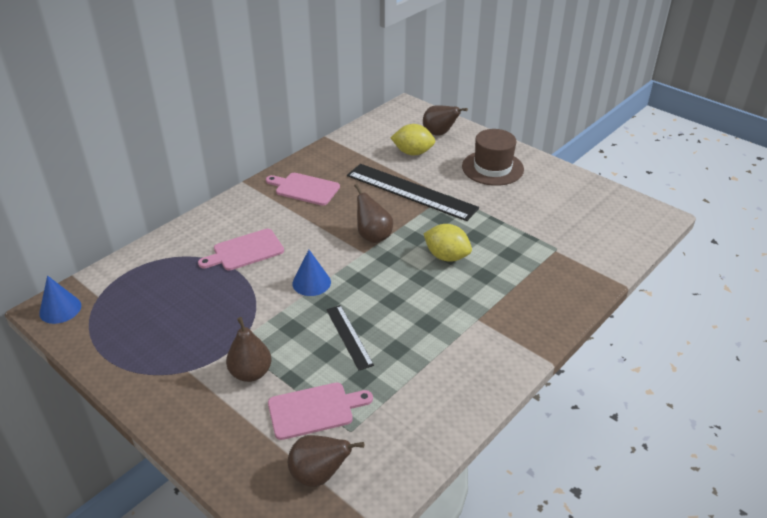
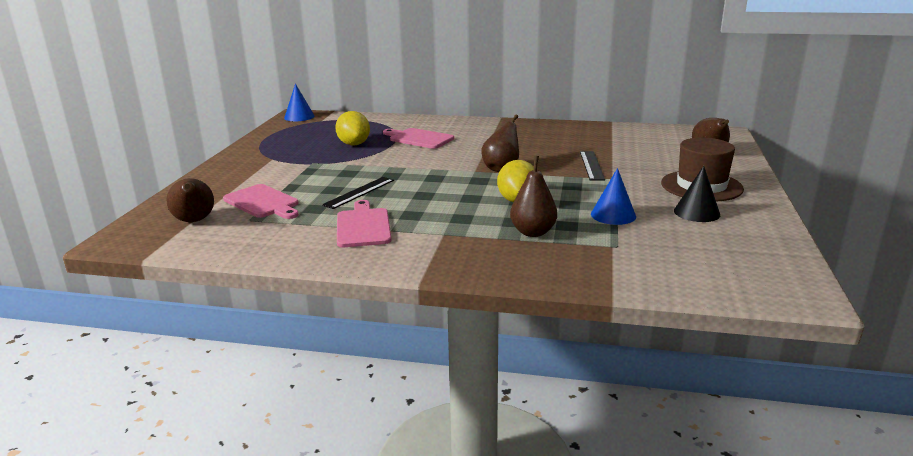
camera: 60 degrees right, 15 degrees down
(251, 373) = (286, 174): brown pear -> brown pear (533, 232)
(304, 189) = (526, 134): pink cutting board -> pink cutting board (363, 226)
(311, 282) = (410, 165): blue cone -> blue cone (613, 215)
(411, 191) = (591, 165): black ruler -> black ruler, size x0.52
(413, 153) = (654, 152): yellow lemon -> yellow lemon (354, 144)
(532, 192) = (696, 212): none -> black cone

